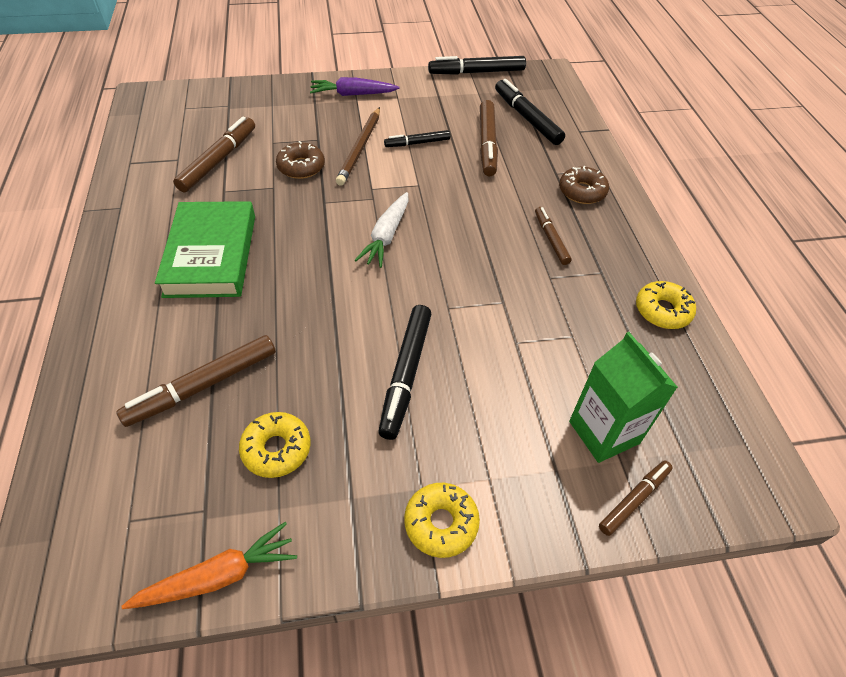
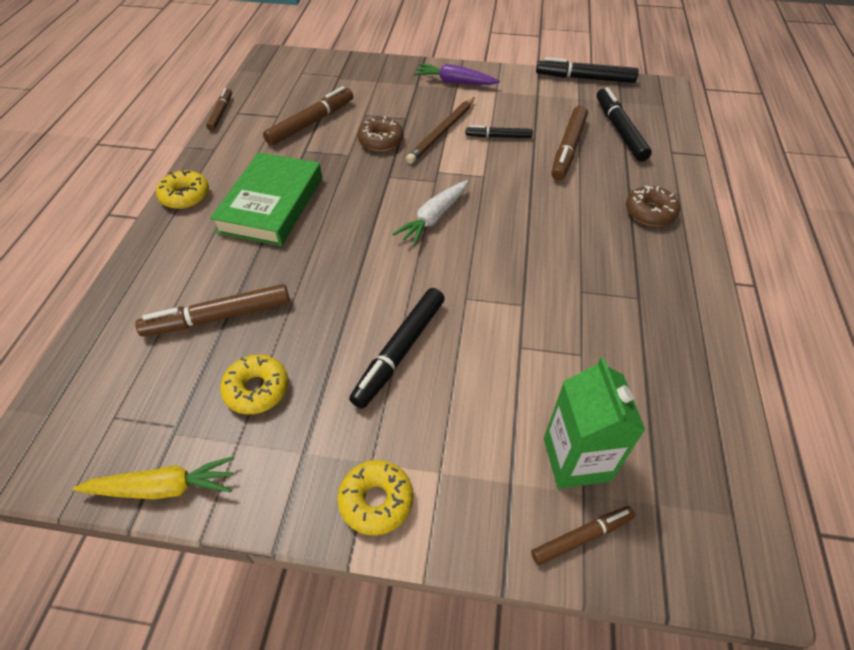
camera: 20 degrees right, 0 degrees up
(219, 576) = (163, 487): orange carrot -> yellow carrot
(551, 239) = (597, 253): brown marker -> brown marker (221, 113)
(662, 311) = (691, 351): yellow donut -> yellow donut (185, 196)

